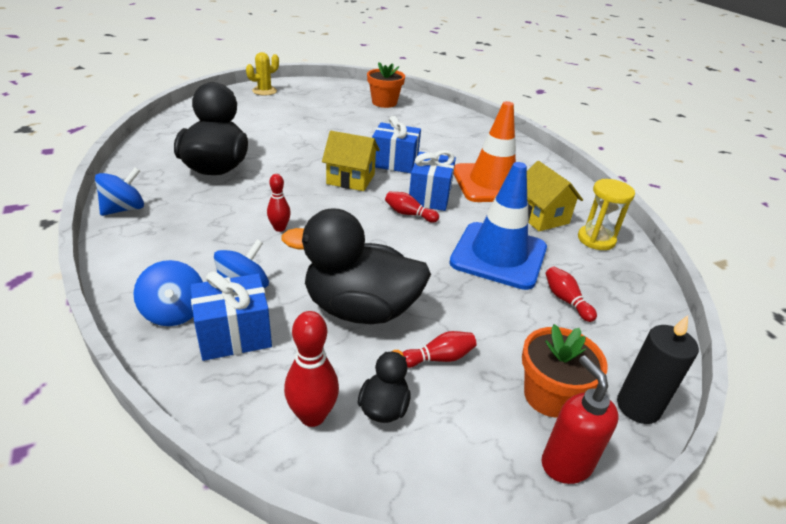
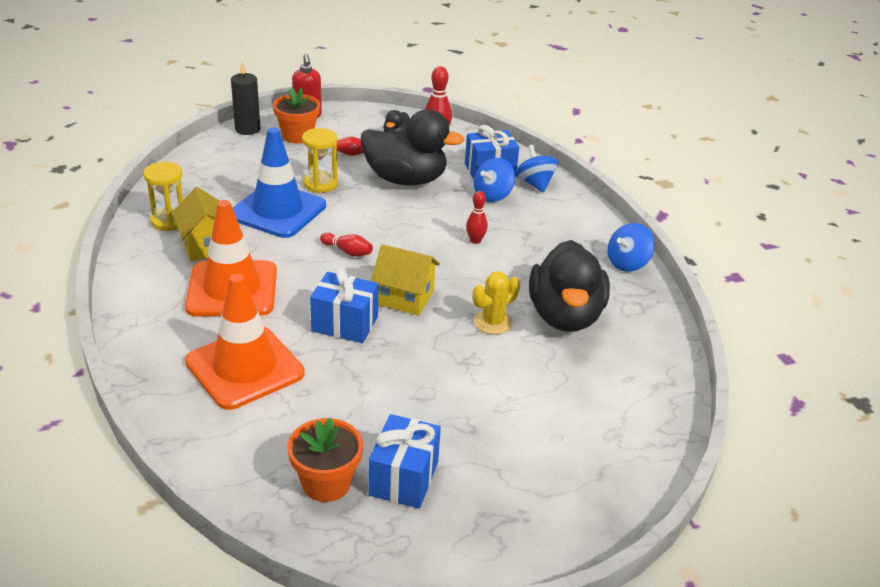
camera: 175 degrees left, 0 degrees up
(264, 91) = (563, 520): yellow cactus -> yellow cactus (493, 322)
(430, 196) = (317, 272): blue gift -> blue gift (404, 478)
(452, 141) = (245, 367): none -> orange traffic cone
(469, 295) = (320, 184): none -> yellow hourglass
(566, 300) = (245, 178): red bowling pin -> none

